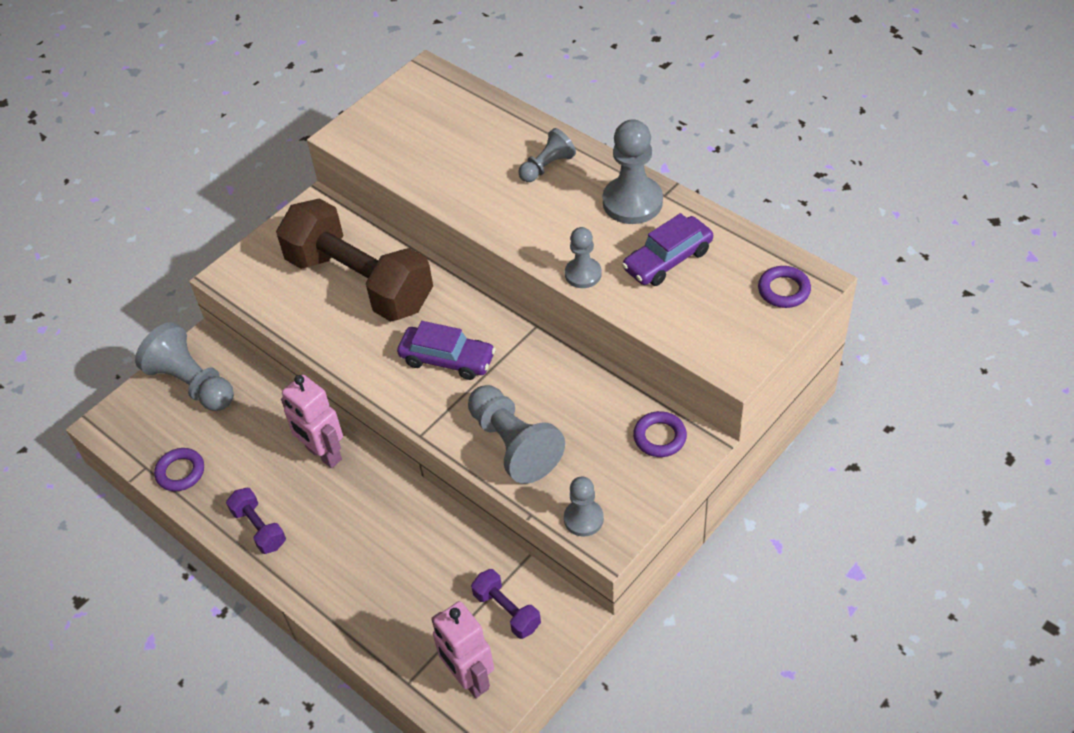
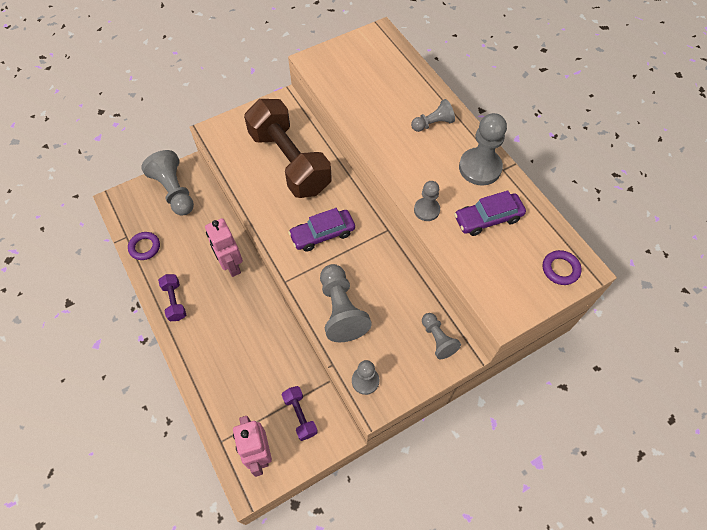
camera: 15 degrees right, 10 degrees up
(447, 359) = (322, 234): purple car -> purple car turned 120 degrees clockwise
(659, 437) = (437, 339): purple ring -> grey pawn

